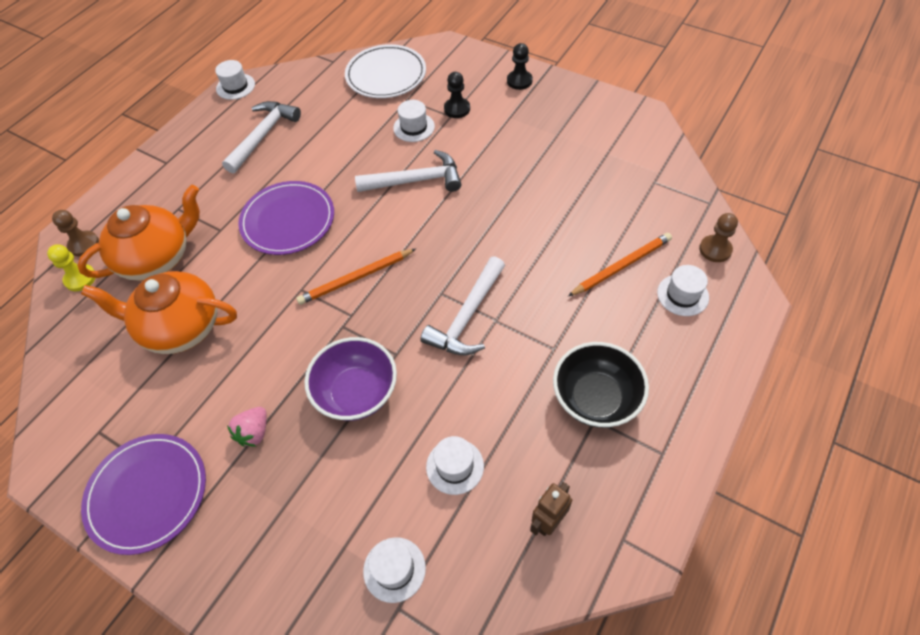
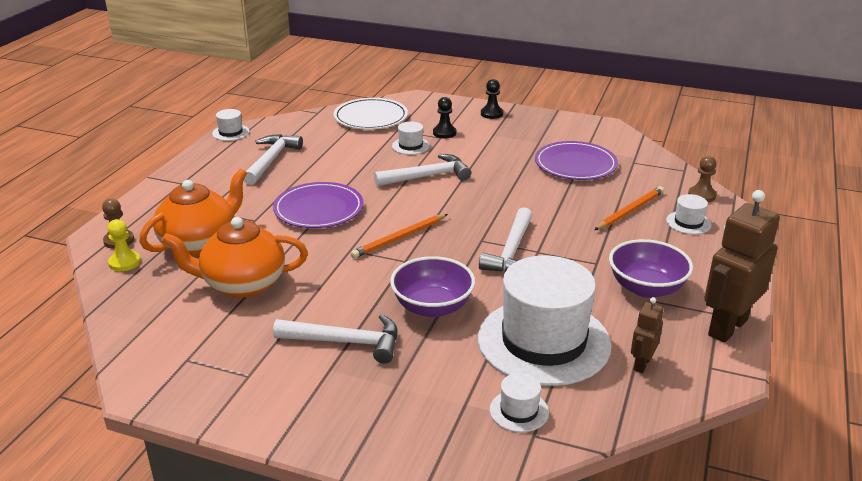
camera: 15 degrees left, 25 degrees down
(147, 494) = (256, 394): purple plate -> purple plate (575, 164)
(254, 432) = (346, 342): pink strawberry -> white hammer
(455, 466) = (543, 341): white hat -> white hat, size x2.47
(595, 398) = (646, 288): black bowl -> purple bowl
(665, 478) = (727, 327): none -> brown robot

